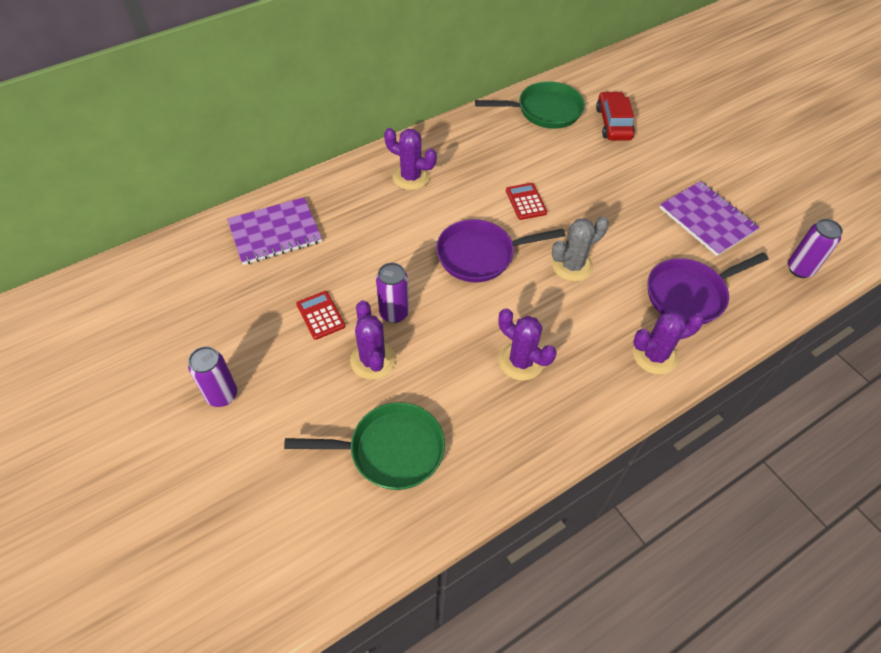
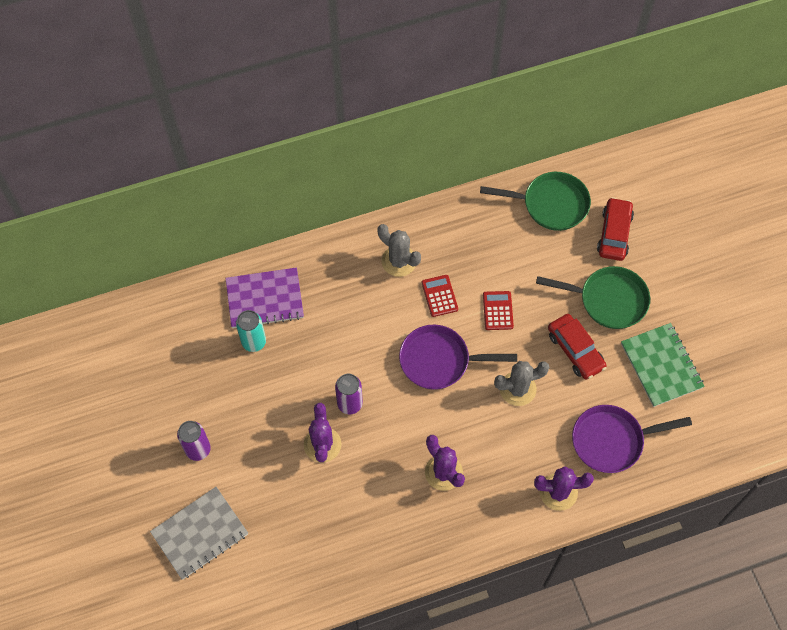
camera: 15 degrees right, 10 degrees up
(239, 492) = (200, 534): none -> grey notebook
(270, 274) = (254, 342): none -> turquoise can
(320, 315) = (288, 392): red calculator -> red calculator (439, 296)
(390, 450) = (318, 526): green pan -> green pan (608, 300)
(411, 177) = (399, 261): purple cactus -> grey cactus
(617, 221) = (575, 350): none -> red car
(707, 219) = (661, 365): purple notebook -> green notebook
(800, 269) = (725, 436): purple can -> none

